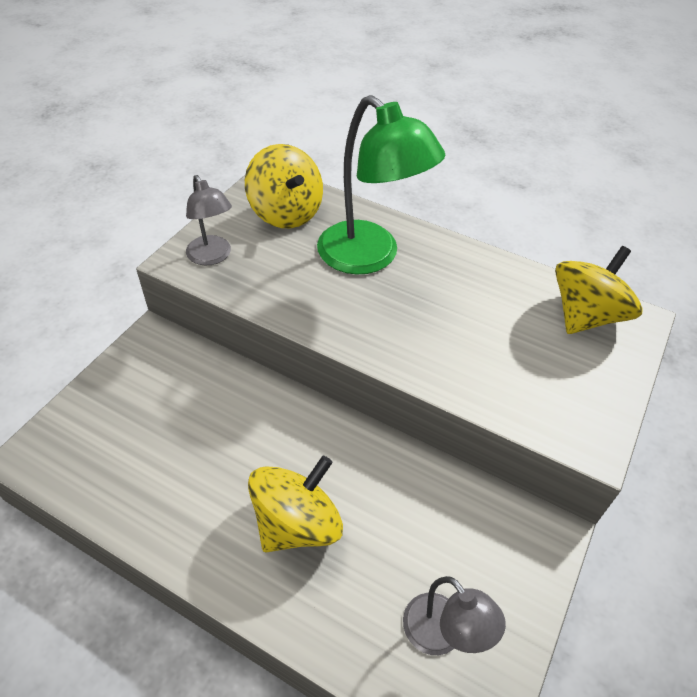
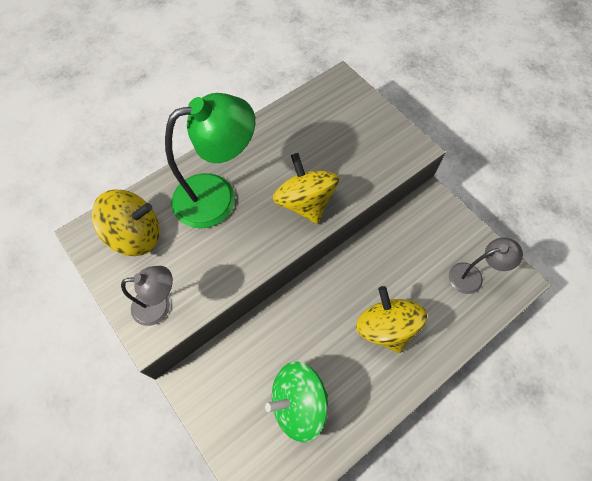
camera: 65 degrees left, 15 degrees up
(156, 450) = (298, 403): none -> green spinning top
(585, 316) = (327, 103): yellow spinning top -> yellow spinning top (305, 202)

